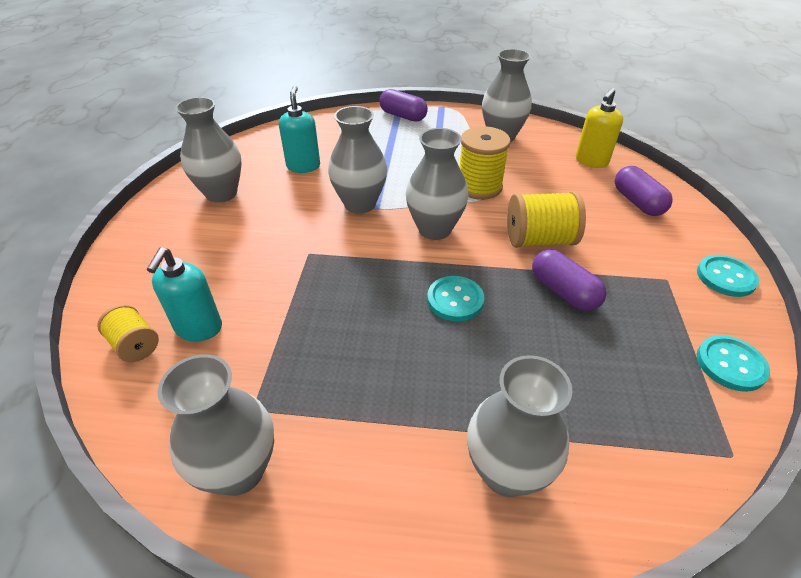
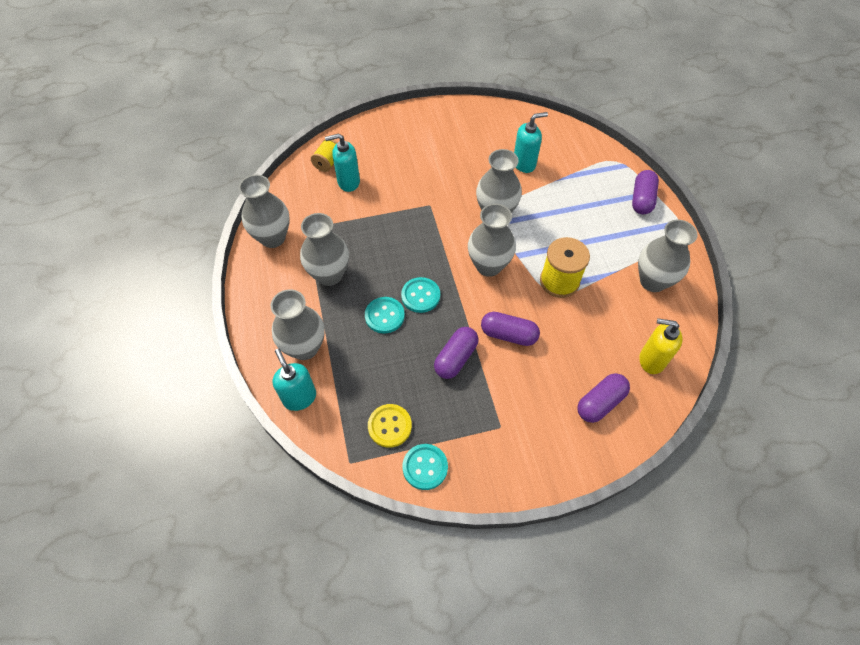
camera: 70 degrees right, 15 degrees up
(221, 193) = (467, 135): grey vase -> grey vase (329, 275)
(539, 240) = (508, 335): yellow spool -> purple capsule
(608, 504) = (299, 397): none -> turquoise soap dispenser
(666, 388) = (389, 426): none -> yellow button
(725, 277) = (523, 471): turquoise button -> turquoise button (384, 316)

